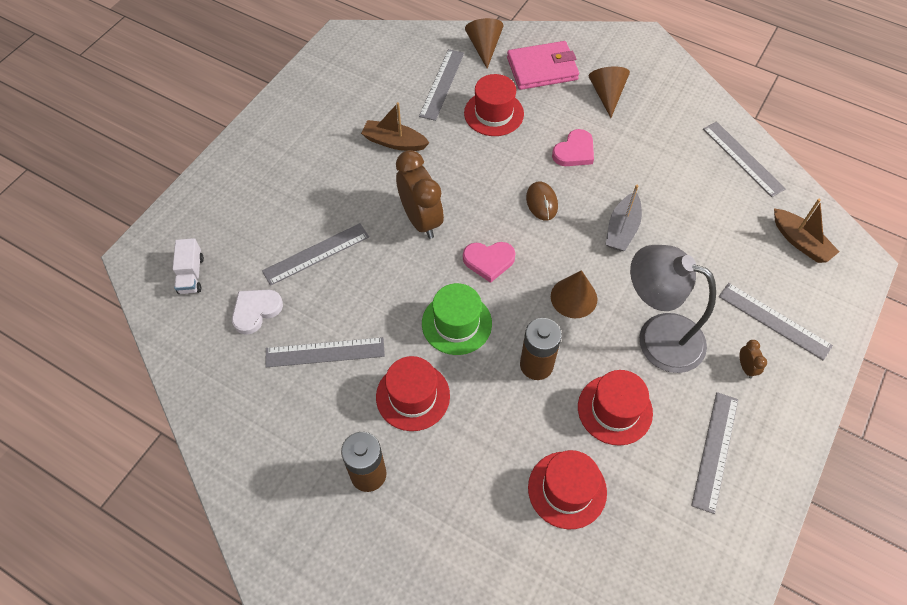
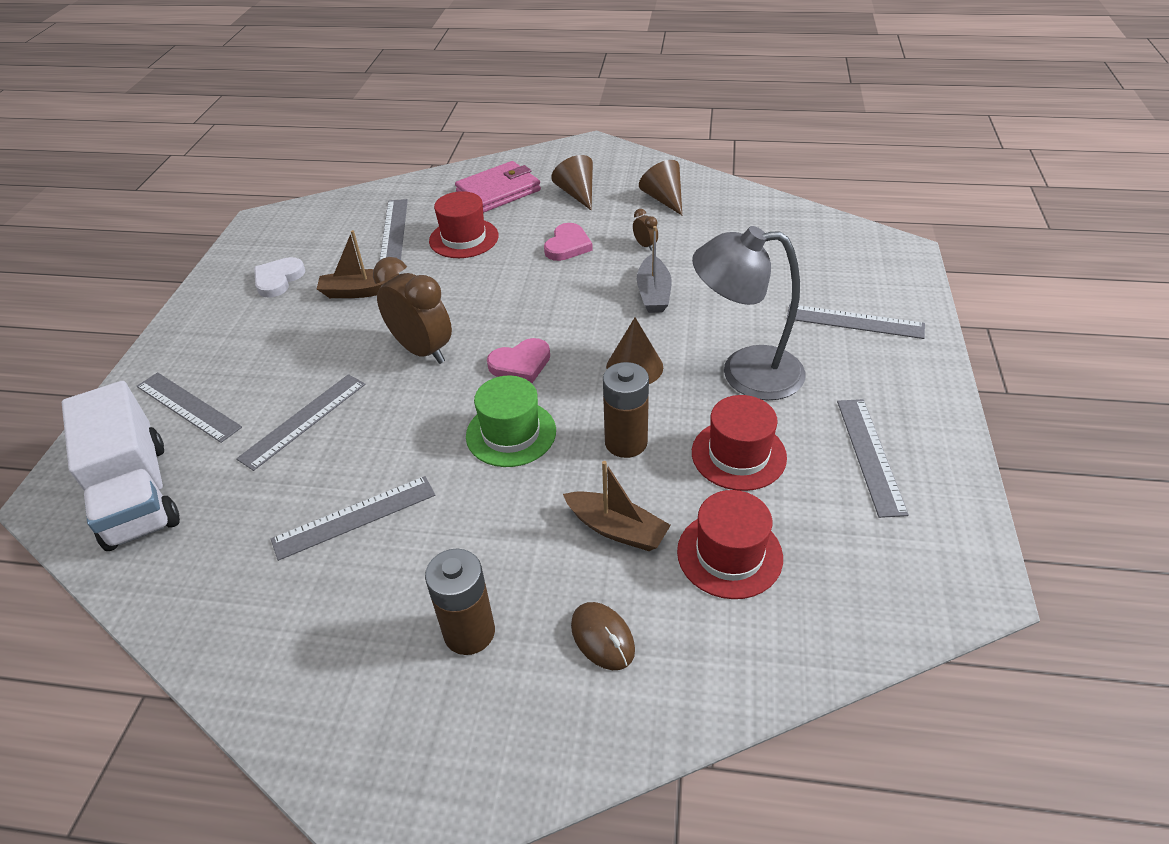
camera: 20 degrees left, 15 degrees down
(191, 274) = (137, 493): white truck -> white truck, size x2.16
(256, 311) = (242, 504): white heart -> white heart (278, 279)
(413, 396) = (490, 524): red hat -> none
(484, 47) = (427, 190): brown cone -> brown cone (663, 199)
(541, 202) = (554, 296): brown mouse -> brown mouse (602, 637)
(743, 158) = (741, 205): grey ruler -> grey ruler (188, 406)
(746, 367) = (853, 369): brown clock -> brown clock (645, 245)
(800, 242) = (837, 252): brown boat -> brown boat (617, 529)

